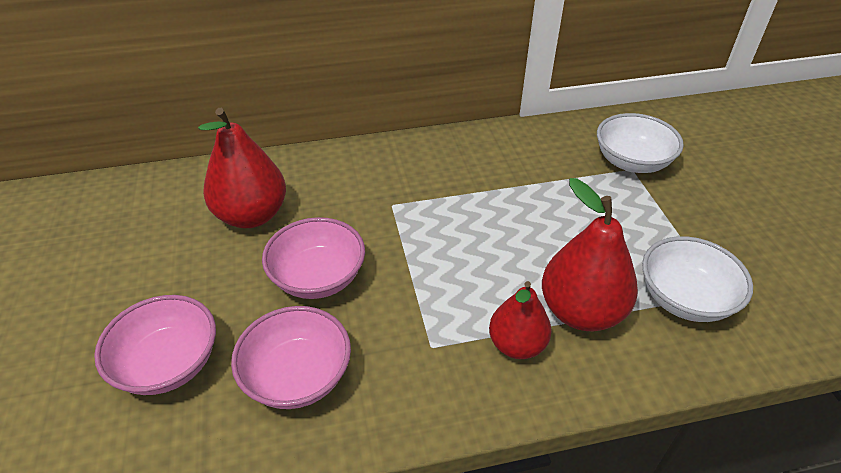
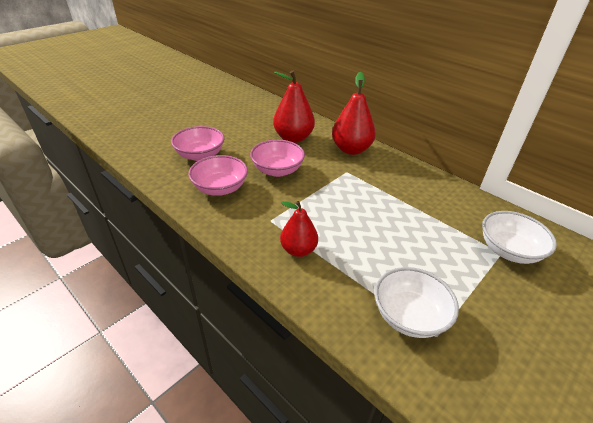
camera: 55 degrees right, 5 degrees down
(581, 311) = (347, 268): red pear -> red pear (351, 149)

